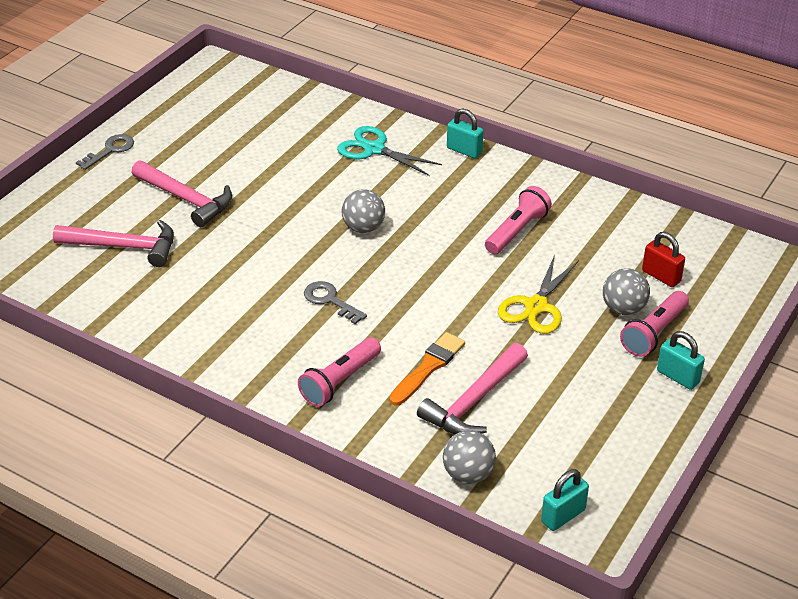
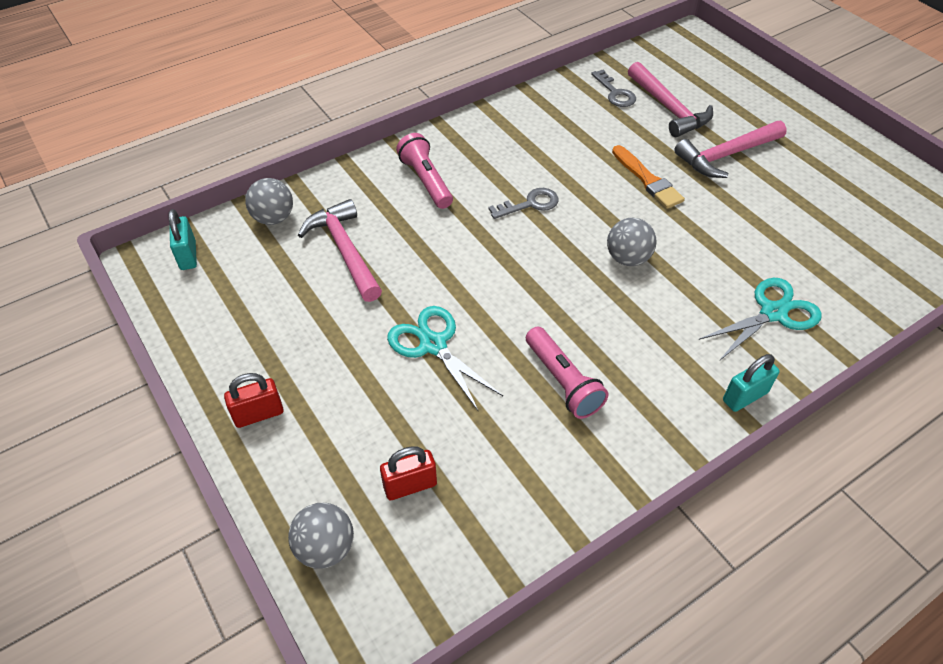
camera: 115 degrees right, 10 degrees up
(110, 150) = (826, 127): grey key -> grey key (615, 93)
(124, 247) = (668, 108): pink hammer -> pink hammer turned 60 degrees counterclockwise
(428, 367) = (405, 237): orange brush -> orange brush (647, 180)
(536, 306) = (433, 345): yellow scissors -> turquoise scissors
(623, 309) = (382, 419): grey ball -> grey ball (325, 548)
(654, 333) = (330, 427): pink flashlight -> none
(678, 377) = (259, 414): turquoise padlock -> red padlock

